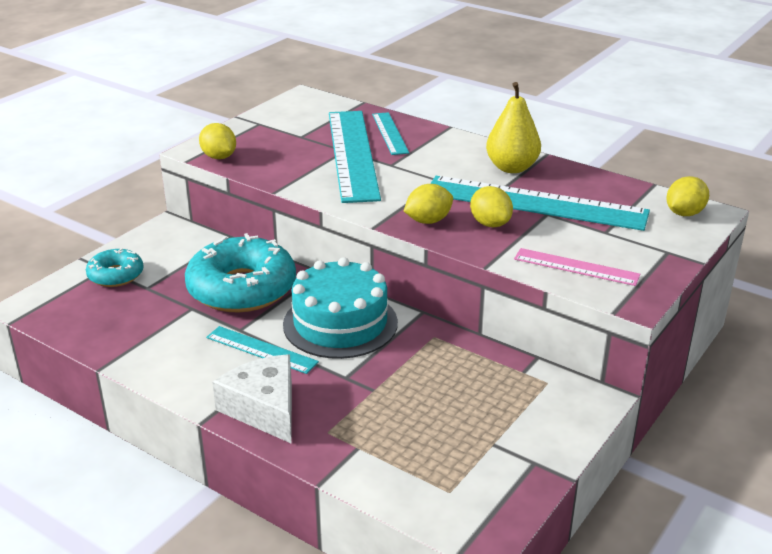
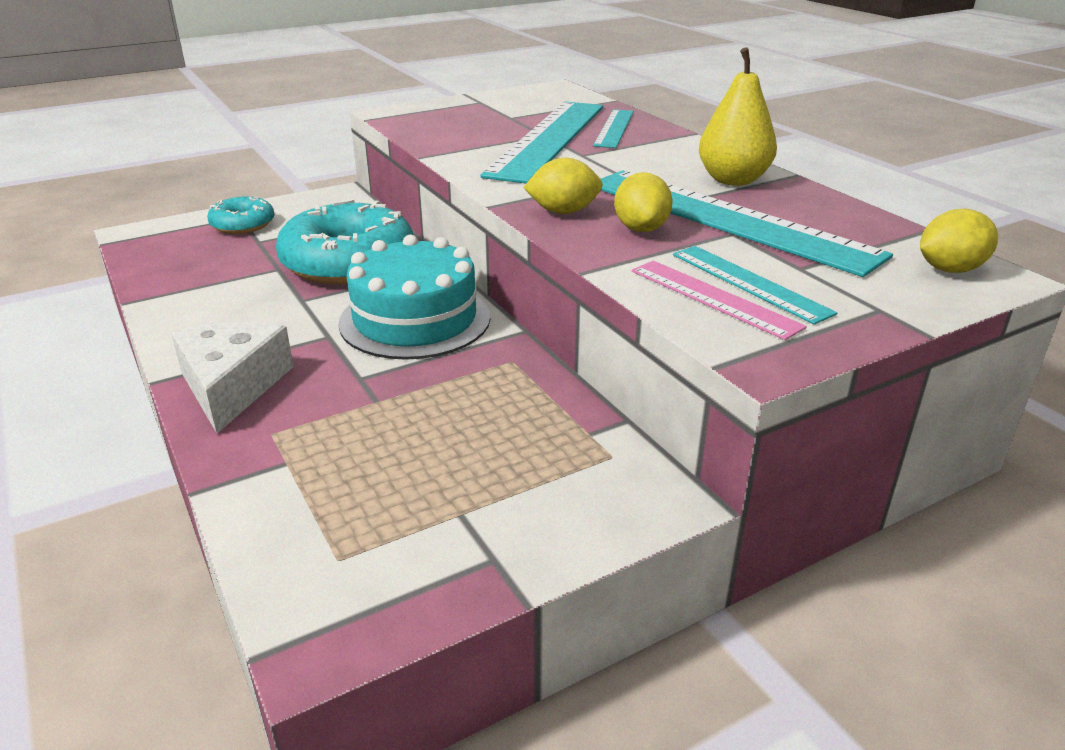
camera: 25 degrees right, 0 degrees up
(219, 157) = (402, 121): yellow lemon -> none
(261, 349) = (300, 325): turquoise ruler -> turquoise ruler (749, 283)

